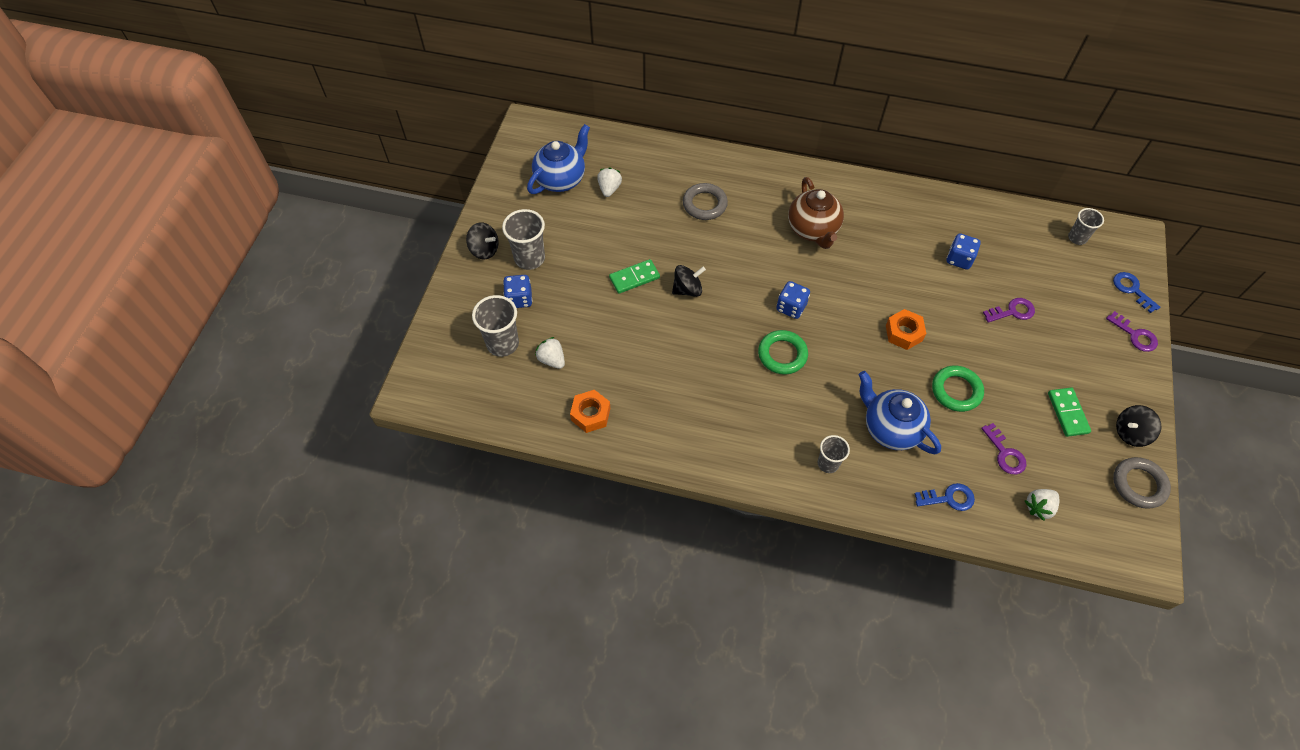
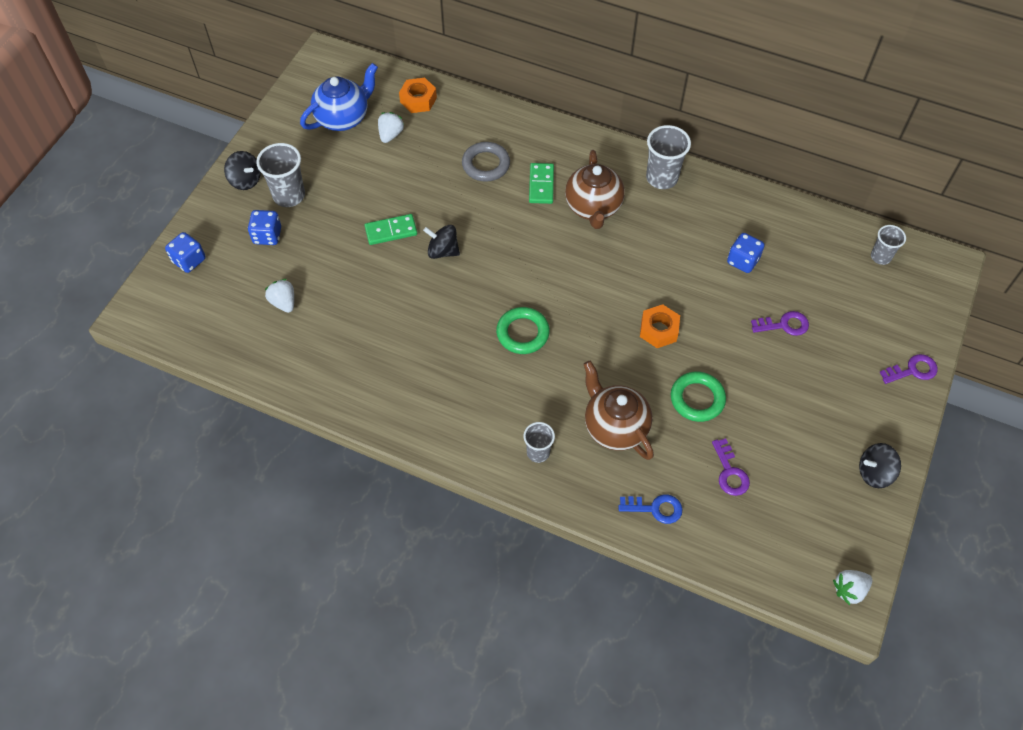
camera: 10 degrees right, 0 degrees up
(502, 343) = (238, 279): grey cup -> grey cup (662, 178)
(590, 414) = (307, 364): orange nut -> orange nut (418, 100)
(687, 289) = (443, 251): black spinning top -> black spinning top turned 150 degrees counterclockwise
(791, 307) = (546, 285): blue dice -> blue dice (189, 260)
(890, 428) = (615, 427): blue teapot -> brown teapot
(1039, 507) = (749, 533): white strawberry -> white strawberry (849, 590)
(1068, 413) = (811, 441): green domino -> green domino (541, 185)
(1132, 290) = (924, 321): blue key -> none
(1135, 335) = (912, 370): purple key -> purple key turned 75 degrees counterclockwise
(1139, 484) = (866, 528): grey ring -> none

